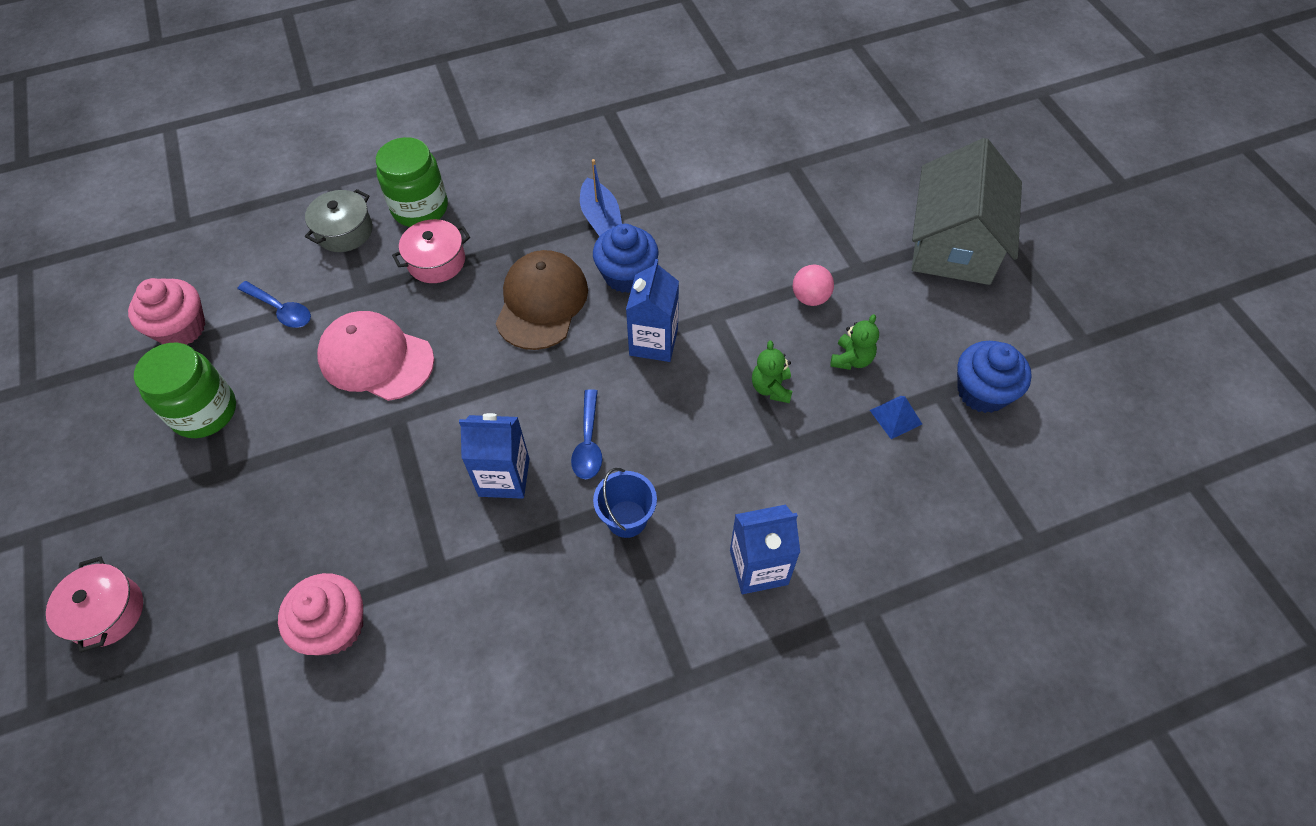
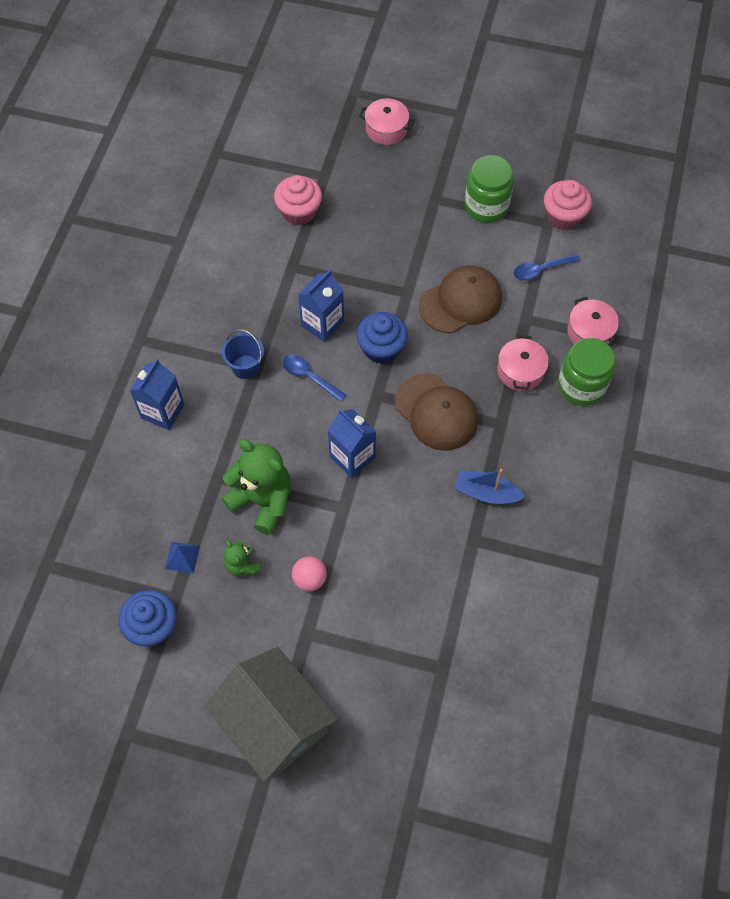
camera: 125 degrees right, 5 degrees up
(344, 231) = (590, 332): grey pot -> pink pot
(376, 359) = (460, 301): pink cap -> brown cap
(626, 275) = (420, 476): blue cupcake -> blue cupcake (381, 348)
(771, 388) = (262, 500): green teddy bear -> green teddy bear, size x1.98

